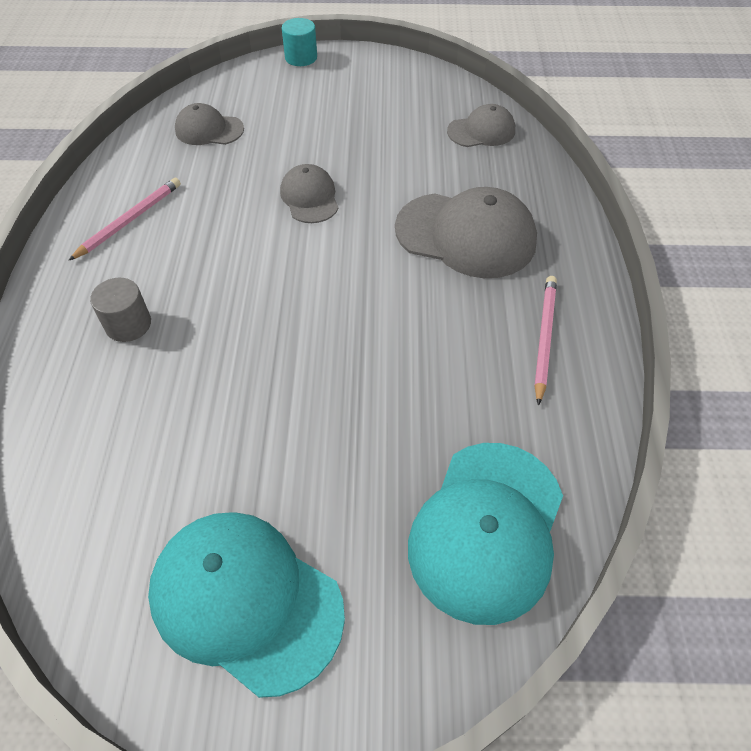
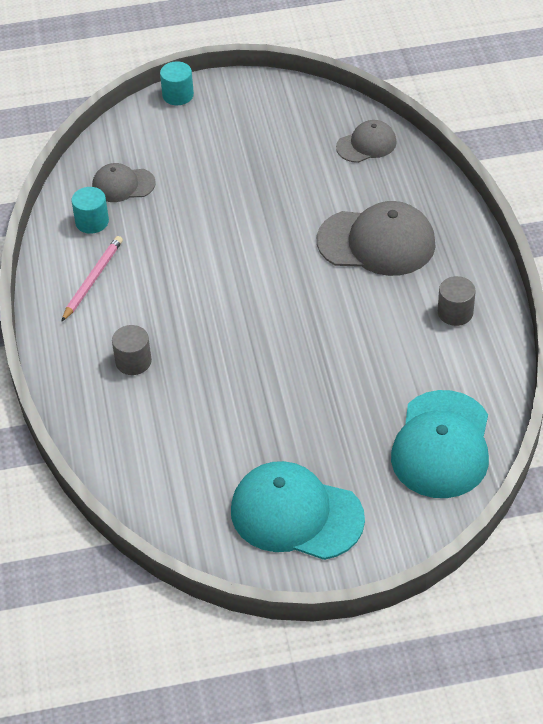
camera: 10 degrees left, 5 degrees down
(159, 160) = (92, 222): none -> turquoise cylinder
(310, 197) = (237, 232): grey cap -> none
(544, 338) = (455, 312): pink pencil -> grey cylinder

